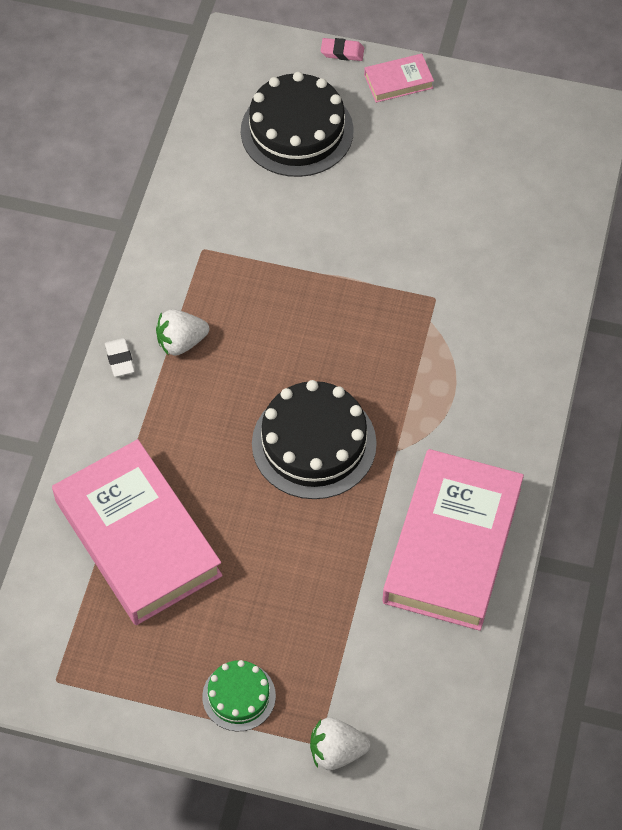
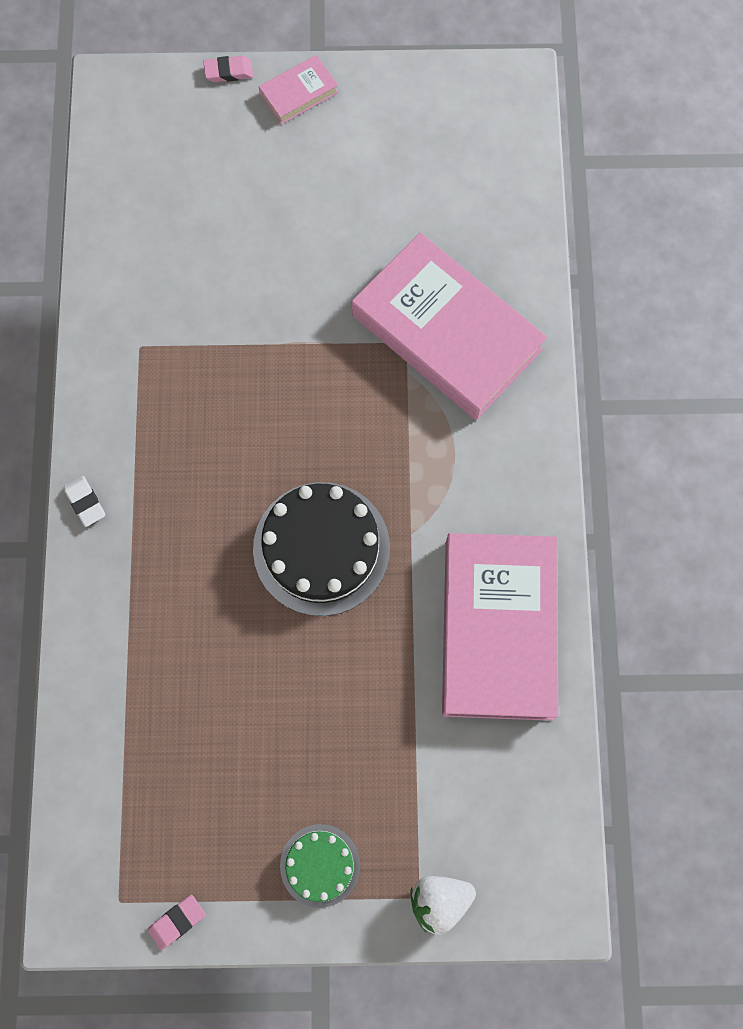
camera: 15 degrees left, 15 degrees up
(101, 709) = (177, 921): none -> pink eraser
(137, 538) = (162, 710): pink book -> pink book (446, 333)
(181, 342) = (146, 465): white strawberry -> none
(297, 131) = (204, 179): black cake -> none

